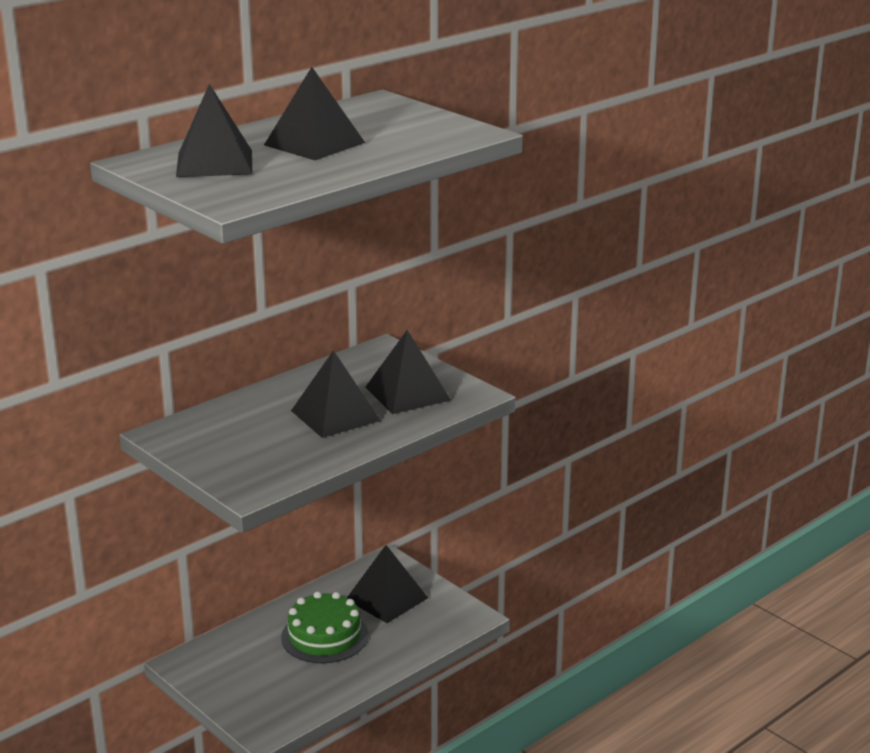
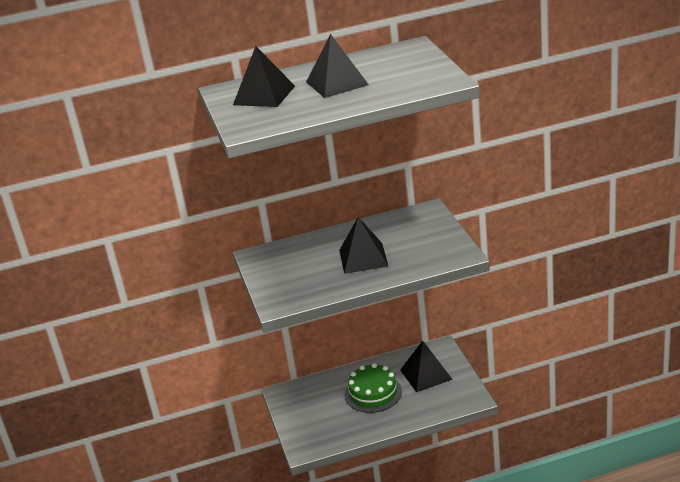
camera: 30 degrees right, 5 degrees up
(408, 393) = (419, 248): black pyramid -> none

